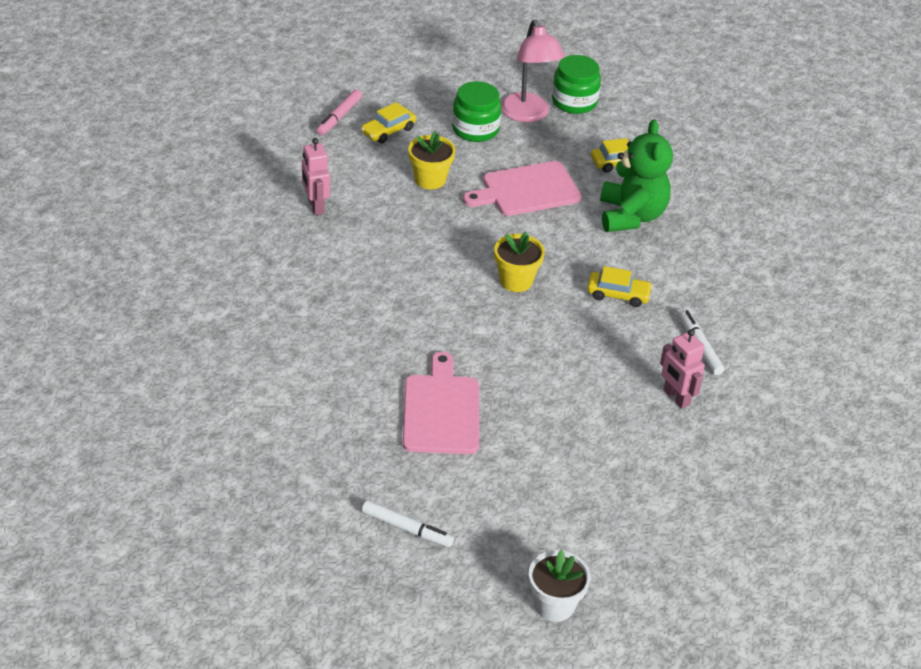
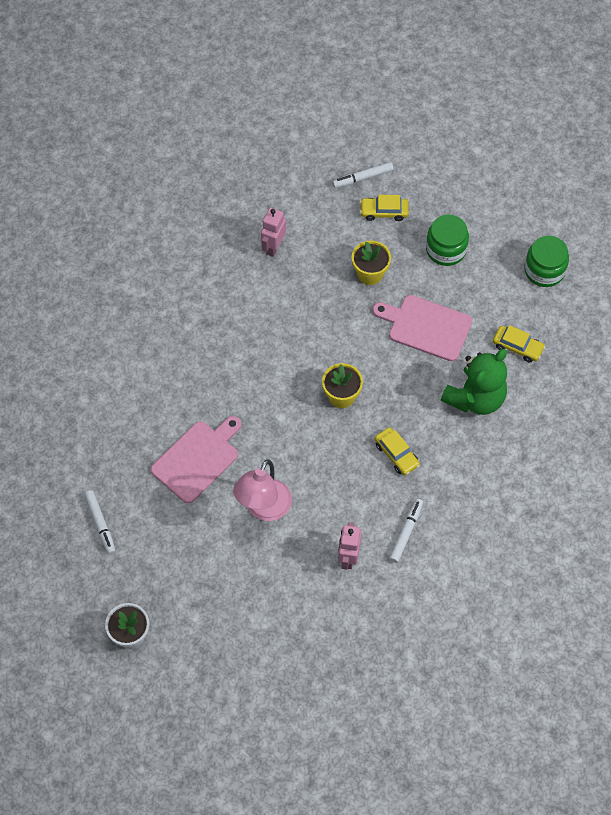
camera: 45 degrees right, 20 degrees up
(339, 117) = (363, 178): pink marker -> white marker
(528, 115) = (497, 261): pink lamp -> pink lamp (264, 509)

